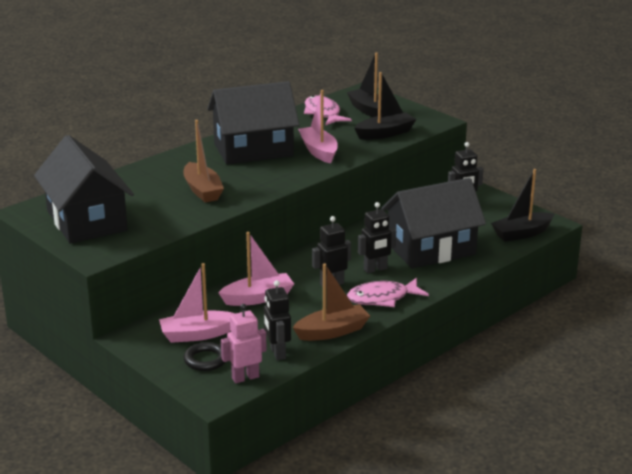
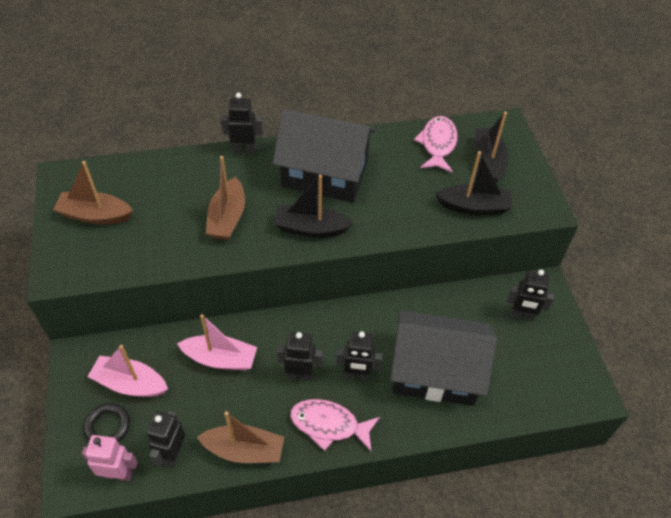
camera: 30 degrees right, 25 degrees up
(86, 221) = (95, 215): black house -> brown boat
(171, 156) = (244, 150): none -> black robot
(319, 151) = (384, 206): pink boat -> none
(522, 233) = (548, 396): black boat -> black boat (310, 228)

